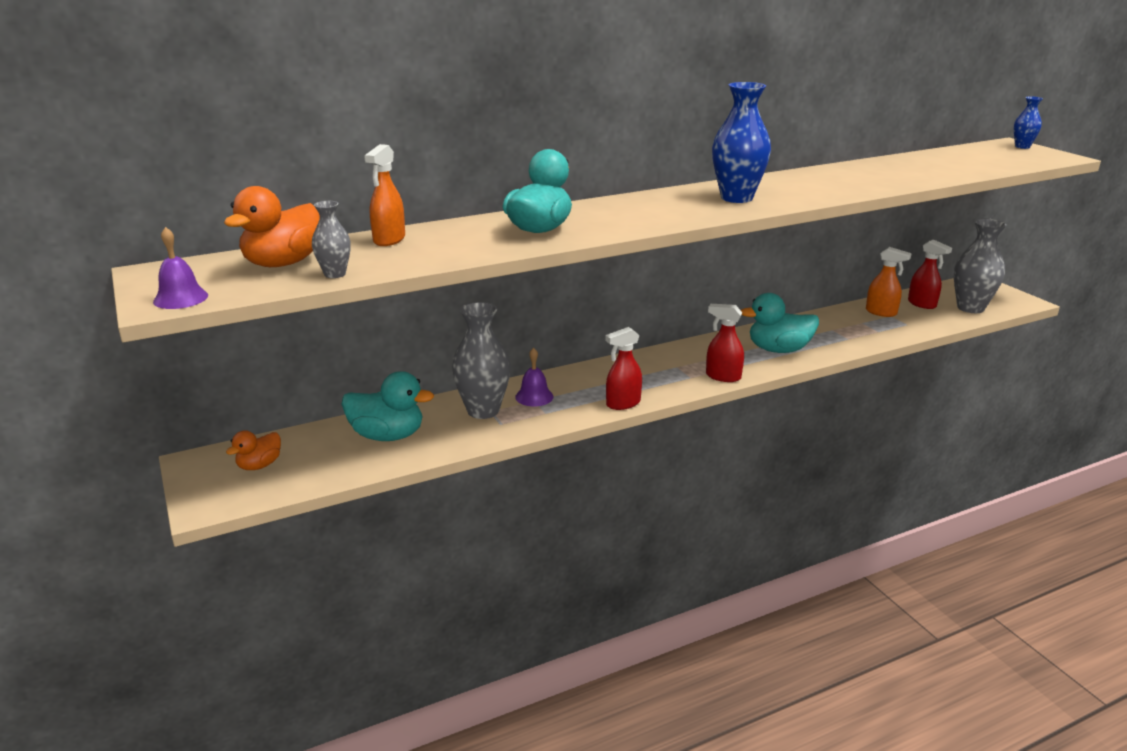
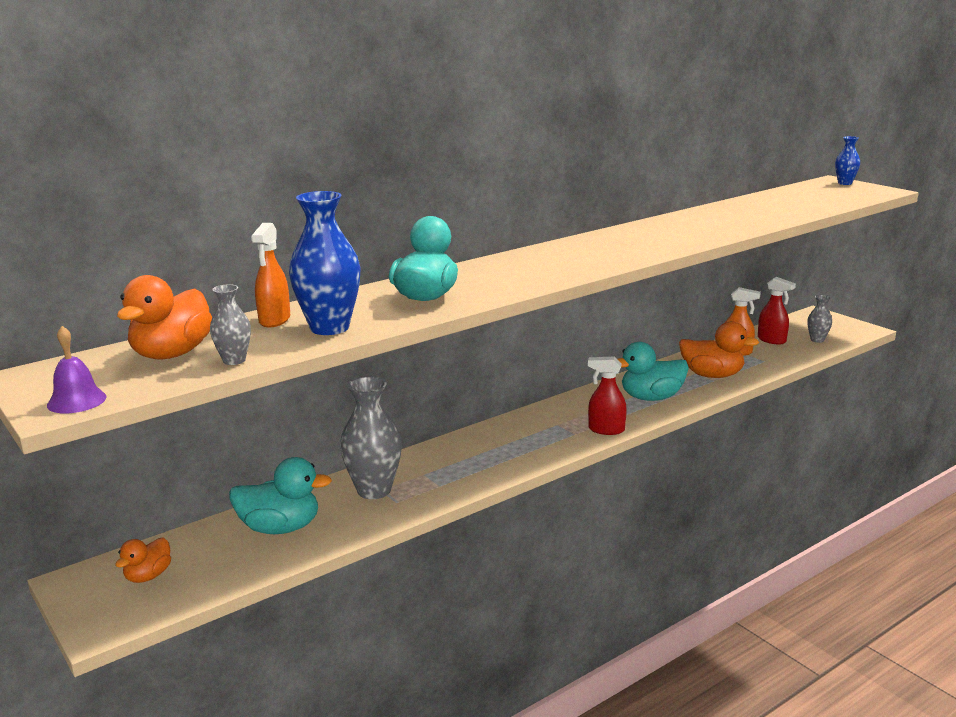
camera: 10 degrees left, 5 degrees down
(534, 396) = (422, 470): purple bell -> none
(623, 403) = (515, 467): red spray bottle -> none
(736, 198) = (605, 251): blue vase -> blue vase (329, 328)
(848, 333) = (712, 375): none -> orange duck
(970, 308) = (817, 340): grey vase -> grey vase, size x0.53

